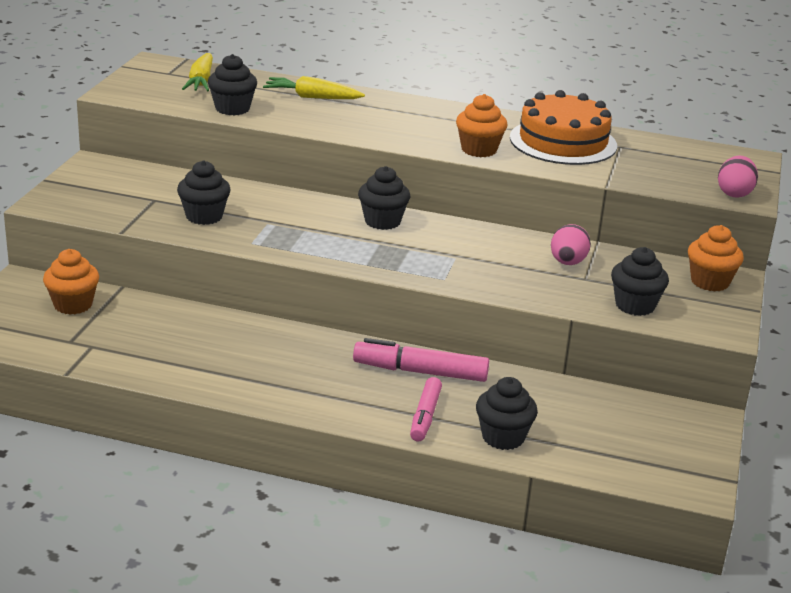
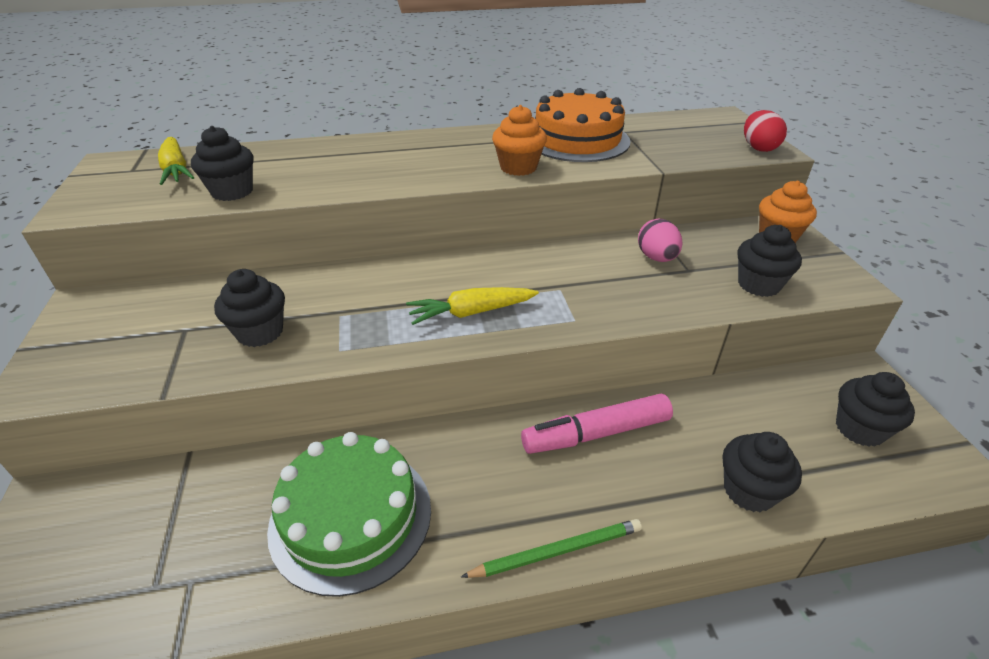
camera: 25 degrees left, 10 degrees up
(73, 305) = (133, 513): orange cupcake -> none
(206, 352) = (351, 516): none -> green cake
(312, 97) = (311, 157): yellow carrot -> yellow carrot (471, 312)
(328, 413) = (557, 551): none -> green pencil
(382, 221) = (456, 270): black cupcake -> black cupcake (859, 429)
(425, 416) = (654, 499): pink marker -> none
(734, 193) = (758, 148): pink egg -> red egg

